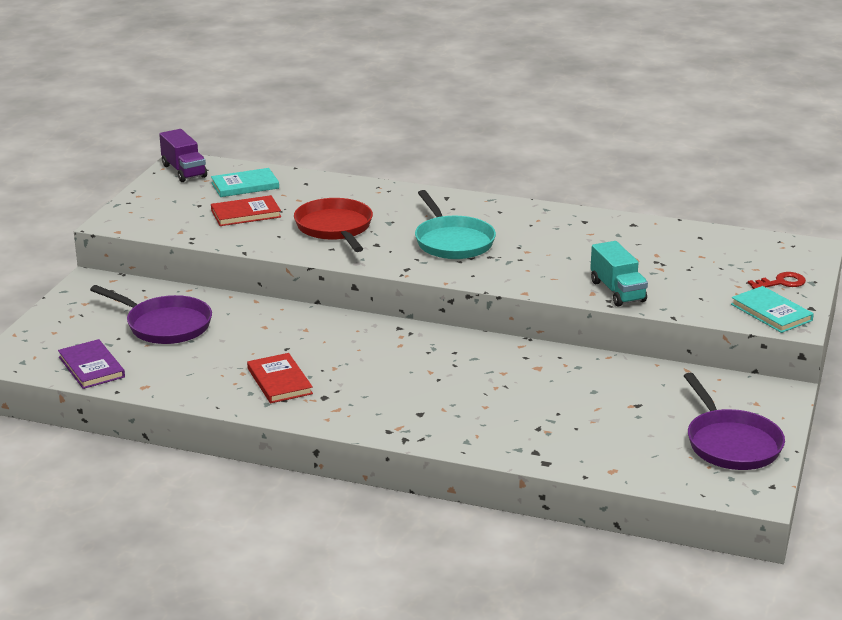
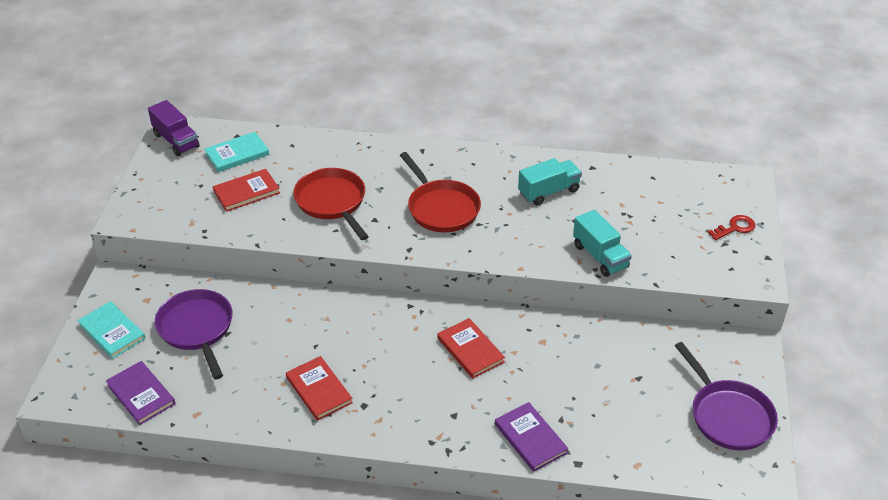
camera: 10 degrees left, 15 degrees up
(164, 325) = (197, 329): purple pan -> purple pan turned 135 degrees counterclockwise
(452, 241) = (441, 208): turquoise pan -> red pan
(455, 367) = (470, 350): none -> red book
(499, 439) = (530, 438): none -> purple book
(577, 239) = (548, 192): none -> turquoise truck
(771, 312) = (736, 267): turquoise book -> turquoise book (112, 332)

